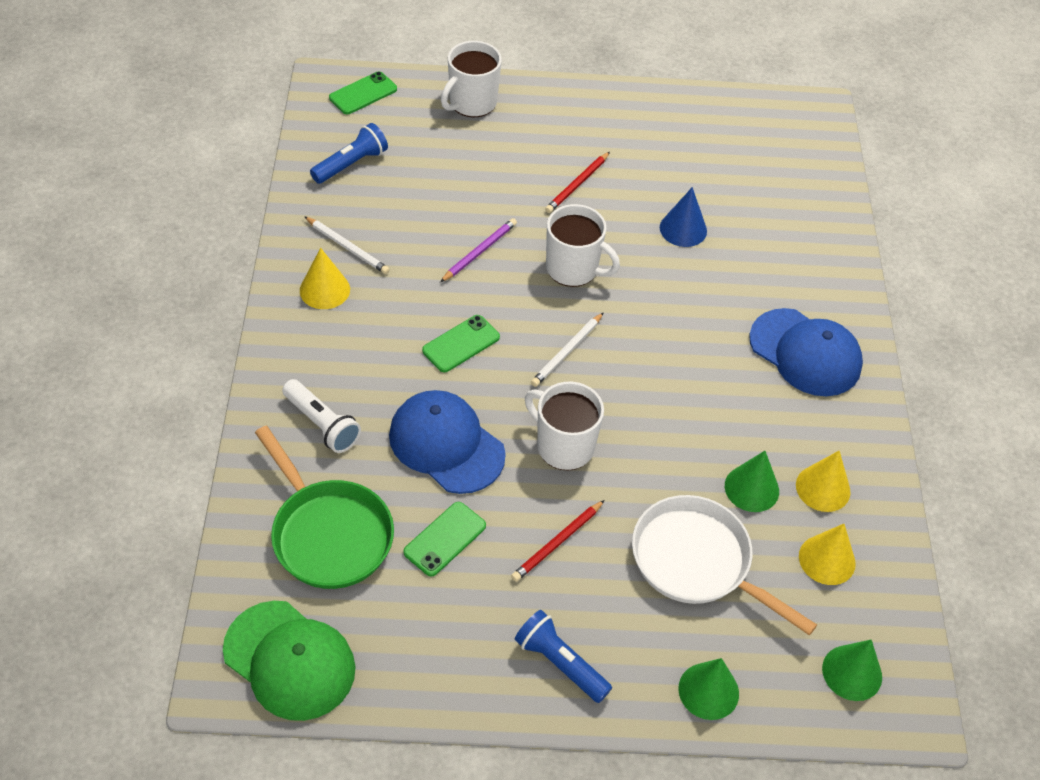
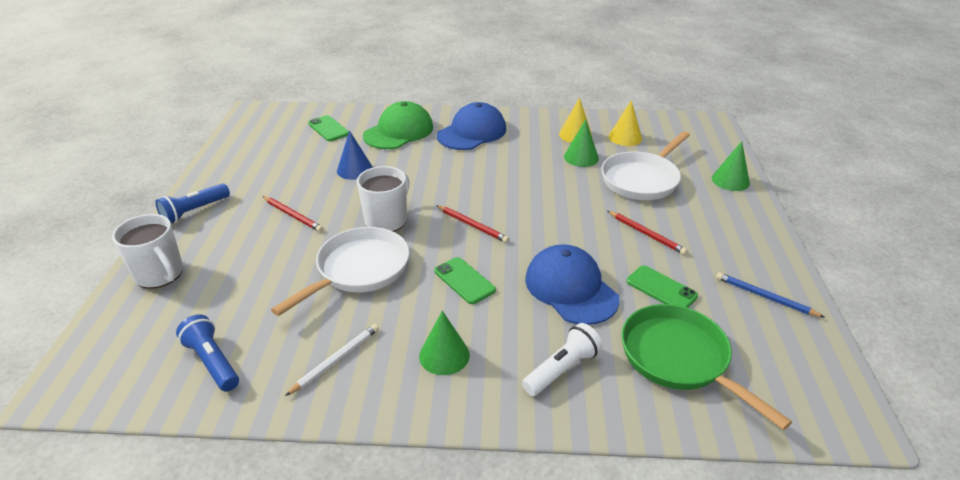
camera: 85 degrees left, 15 degrees down
(289, 660) = (810, 378): green cap -> green cap (398, 131)
(324, 290) = (392, 375): yellow cone -> none
(328, 534) = (679, 359): green pan -> green pan turned 90 degrees counterclockwise
(363, 93) = (101, 356): green phone -> green phone (328, 129)
(427, 655) = (765, 297): none -> blue pencil
(446, 444) = (571, 288): blue cap -> blue cap turned 105 degrees clockwise
(479, 252) = (359, 270): purple pencil -> white pan
(560, 663) = (740, 235): blue flashlight -> blue flashlight (194, 211)
(563, 446) = (562, 229): white mug -> none
(567, 352) = (472, 225): white pencil -> red pencil
(852, 672) = (695, 136): green cone -> green cone (444, 355)

